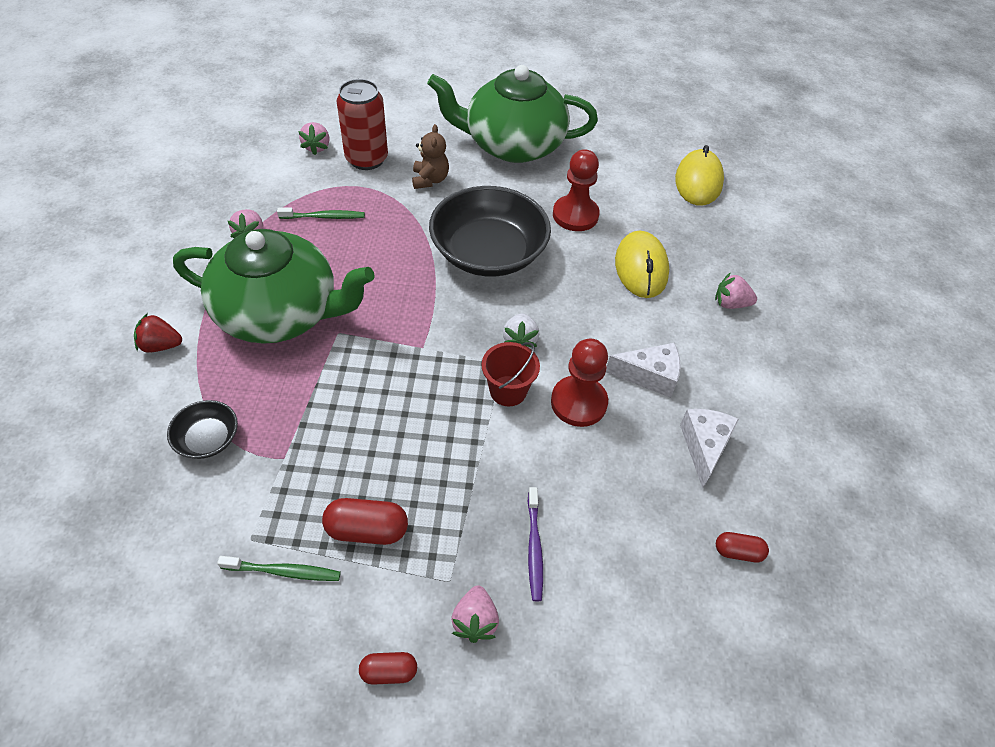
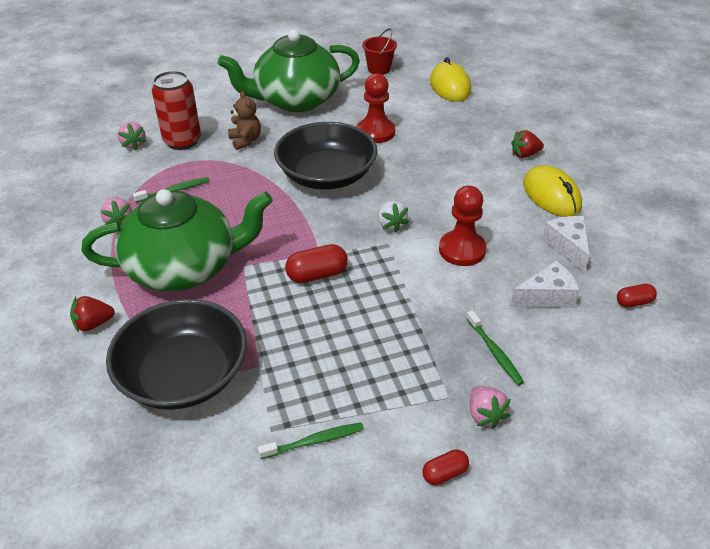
camera: 20 degrees left, 10 degrees down
(208, 439) = (184, 375): black bowl -> black bowl, size x2.18
(367, 530) = (361, 388): red capsule -> red capsule (317, 275)
(508, 391) = (405, 260): red bucket -> red bucket (379, 69)
(534, 547) = (494, 352): purple toothbrush -> green toothbrush
(641, 268) = (447, 151): yellow mouse -> yellow mouse (551, 195)
(649, 376) = (500, 217): white cheese -> white cheese (547, 297)
(730, 303) = (524, 155): pink strawberry -> red strawberry

